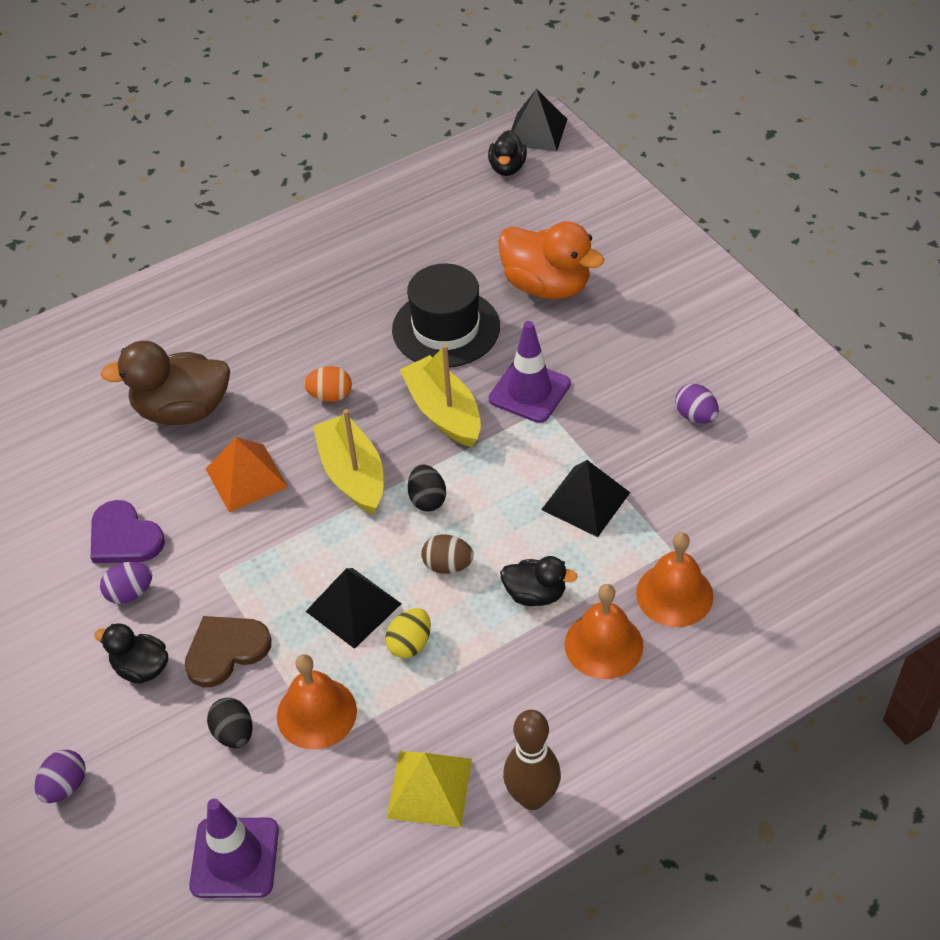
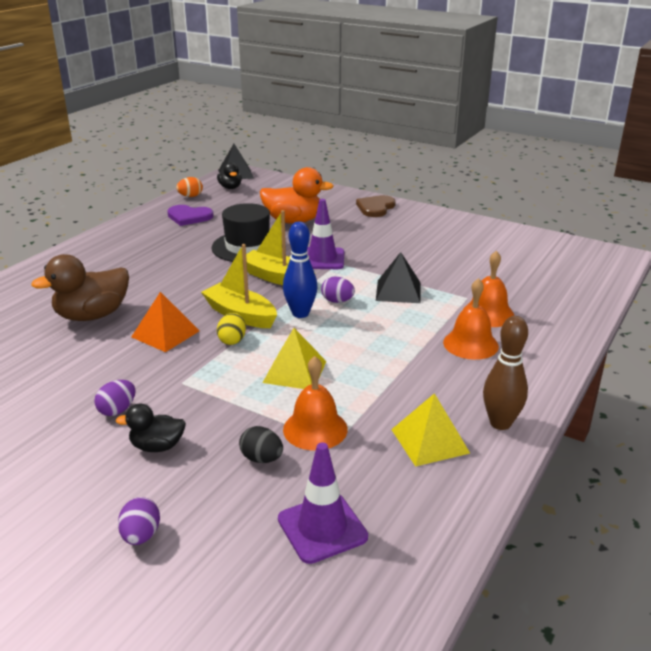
camera: 30 degrees left, 20 degrees down
(124, 537) = (91, 384): purple heart -> purple heart (189, 217)
(225, 650) = (218, 418): brown heart -> brown heart (375, 208)
(330, 396) = (195, 287): orange egg -> orange egg (190, 196)
(353, 607) = (295, 371): black pyramid -> yellow pyramid
(410, 644) = (349, 377): yellow egg -> yellow egg (232, 340)
(427, 499) = (300, 313): black egg -> blue bowling pin
(448, 565) = (340, 337): brown egg -> none
(535, 594) = (408, 334): black duck -> none
(695, 416) = (425, 248): purple egg -> purple egg (337, 301)

